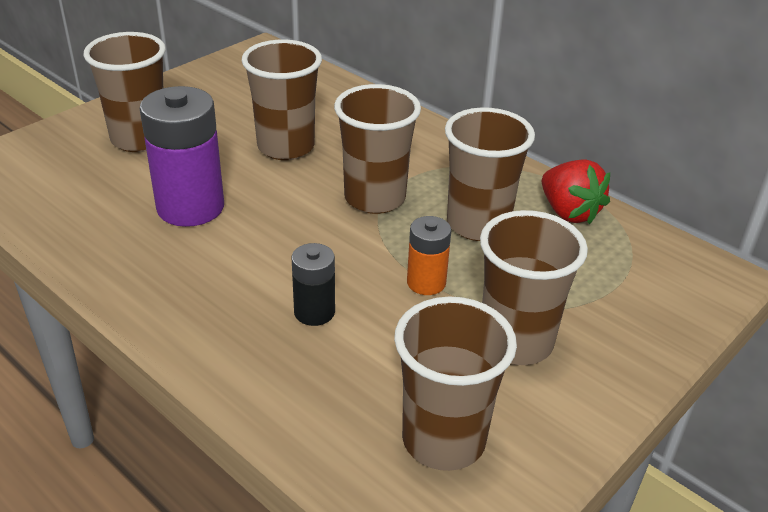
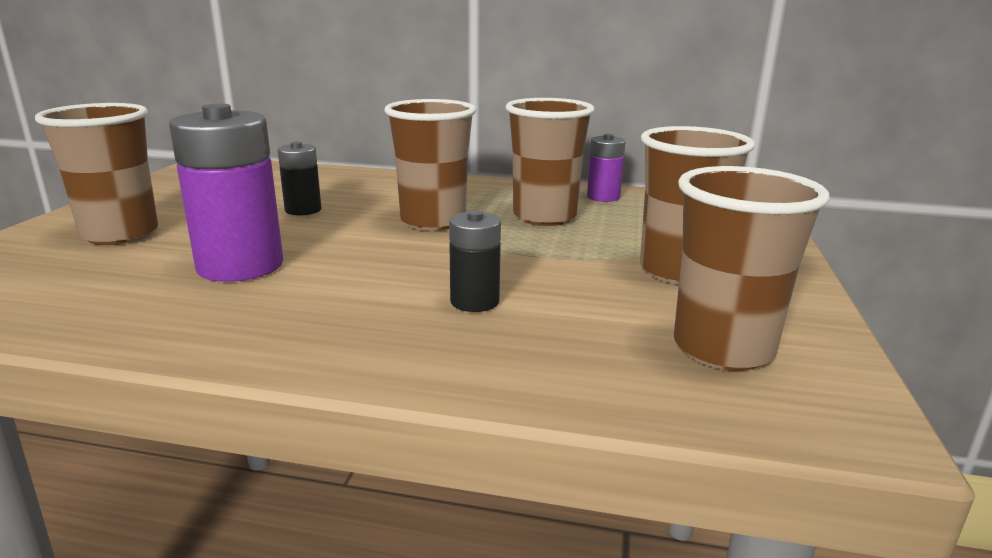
camera: 30 degrees left, 15 degrees down
(286, 147) = (303, 210): brown cup -> black battery
(426, 282) = (552, 257): orange battery -> none
(569, 212) = (603, 197): red strawberry -> purple battery

